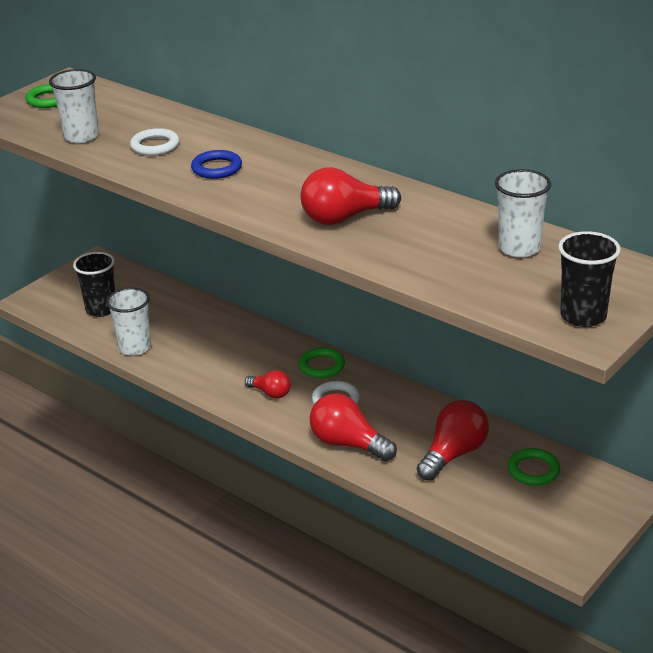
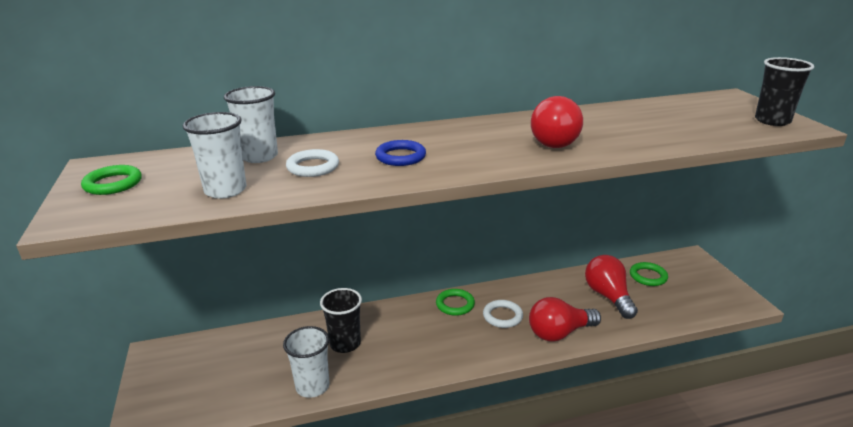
camera: 55 degrees left, 5 degrees down
(101, 309) = (228, 382): black cup -> black cup (345, 344)
(270, 393) = (462, 341): red light bulb -> none
(519, 248) = (663, 112): white cup -> white cup (259, 156)

